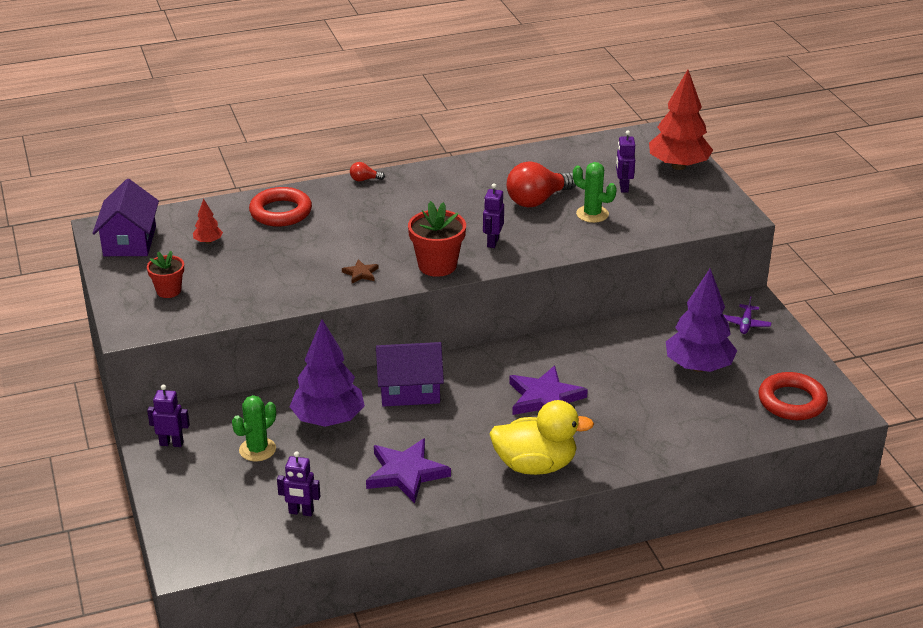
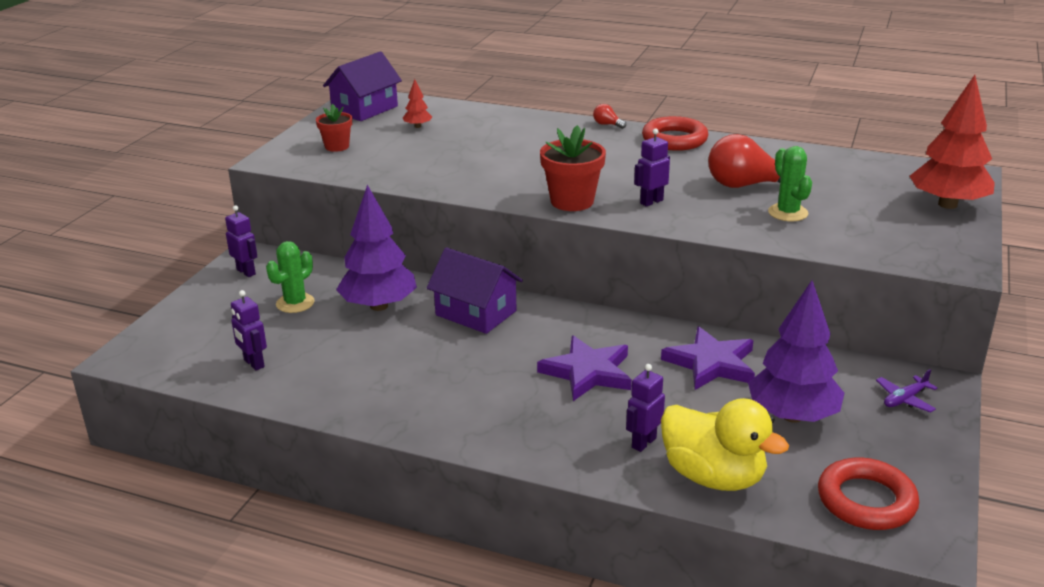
camera: 40 degrees right, 5 degrees down
(257, 449) = (295, 303): green cactus -> green cactus turned 45 degrees counterclockwise
(281, 212) = (503, 125): red ring -> red ring (674, 139)
(361, 273) = (497, 185): brown star -> none
(406, 473) = (376, 375): purple star -> purple star (711, 363)
(535, 465) = (496, 425): yellow duck -> yellow duck (713, 476)
(623, 187) = (855, 203): purple robot -> purple robot (643, 443)

